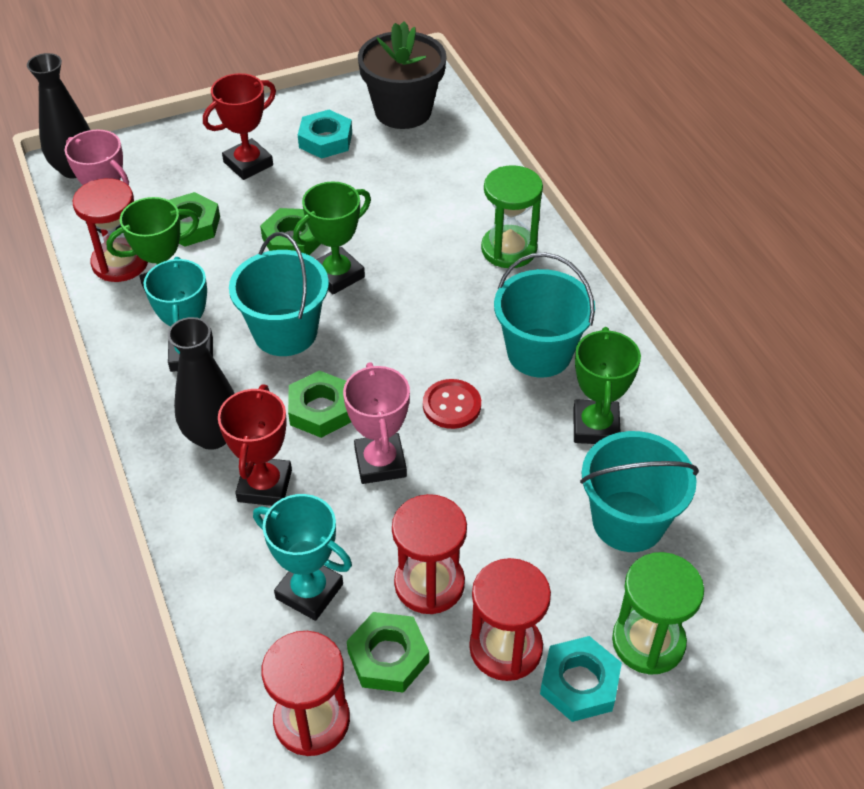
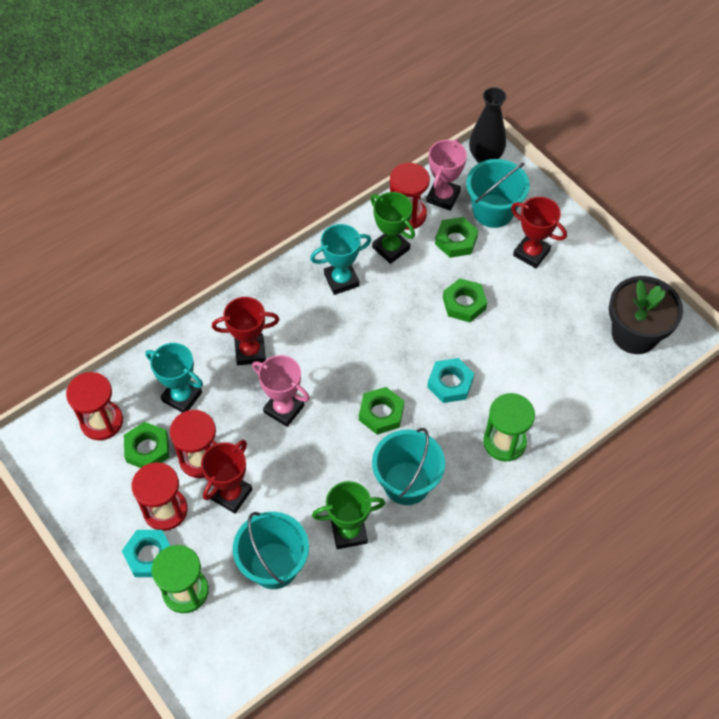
camera: 75 degrees right, 10 degrees up
(212, 435) = (280, 312): black vase -> none
(285, 332) = (376, 325): turquoise bucket -> turquoise bucket (493, 211)
(309, 591) = (182, 397): turquoise trophy -> turquoise trophy turned 75 degrees counterclockwise
(320, 410) = (317, 364): green nut -> green nut (381, 413)
(325, 140) = (577, 292): turquoise nut -> turquoise nut (450, 383)
(337, 275) = (439, 340): green trophy -> none
(380, 463) = (284, 409): pink trophy -> pink trophy turned 60 degrees clockwise
(451, 405) = (342, 438): red button -> none
(502, 554) = (231, 494): none -> red trophy

